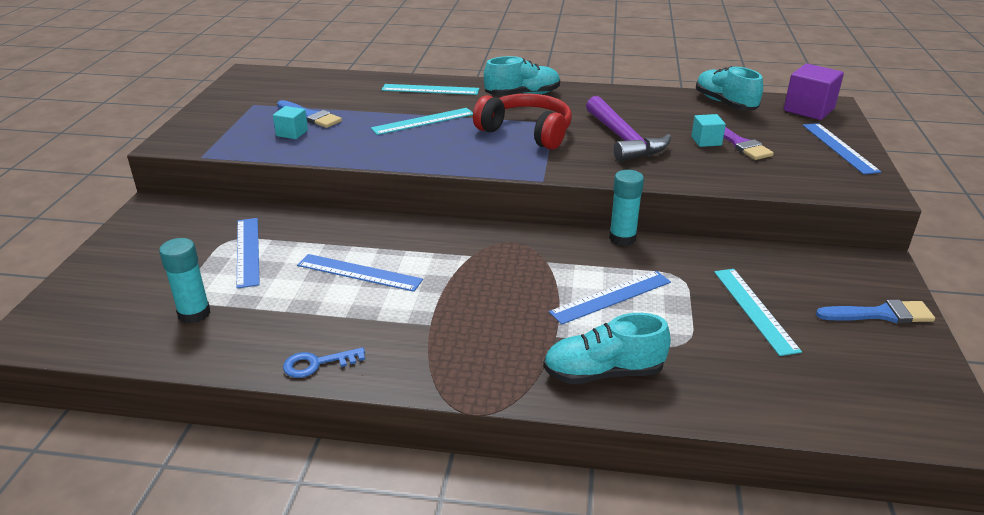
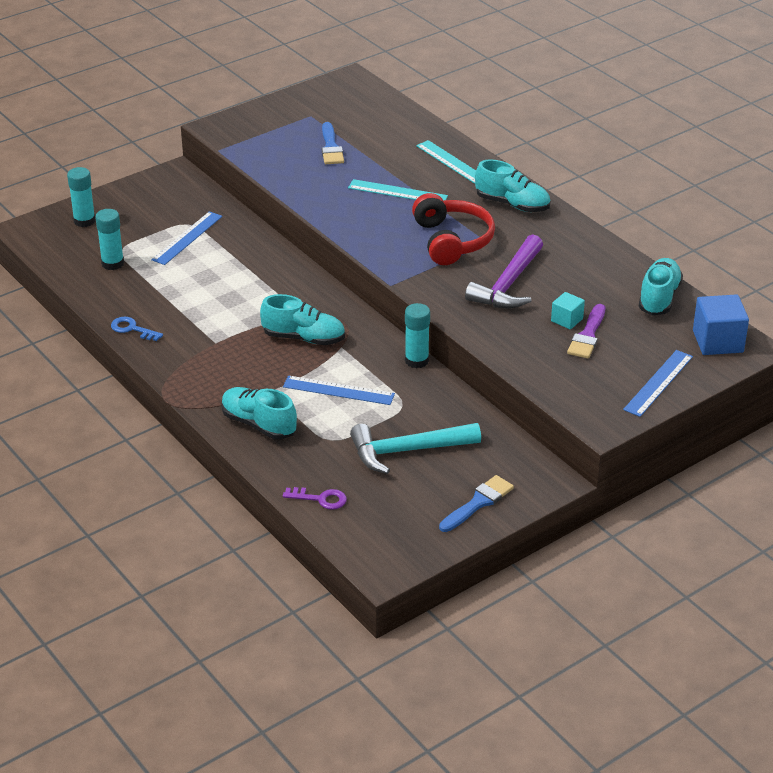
camera: 45 degrees right, 5 degrees up
(98, 291) = (84, 221): none -> turquoise glue stick
(292, 133) = (297, 157): turquoise cube -> none
(359, 272) = (226, 288): blue ruler -> none
(503, 273) = (304, 338): none -> turquoise shoe
(755, 309) = (407, 451): turquoise ruler -> turquoise hammer
(784, 403) = (320, 499): none -> purple key
(808, 109) = (718, 341): purple cube -> blue cube
(880, 314) = (478, 503): blue brush -> blue brush turned 90 degrees counterclockwise

